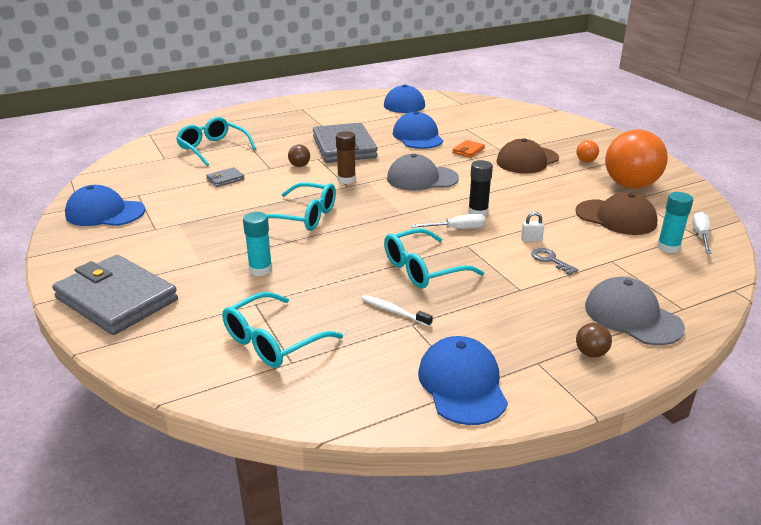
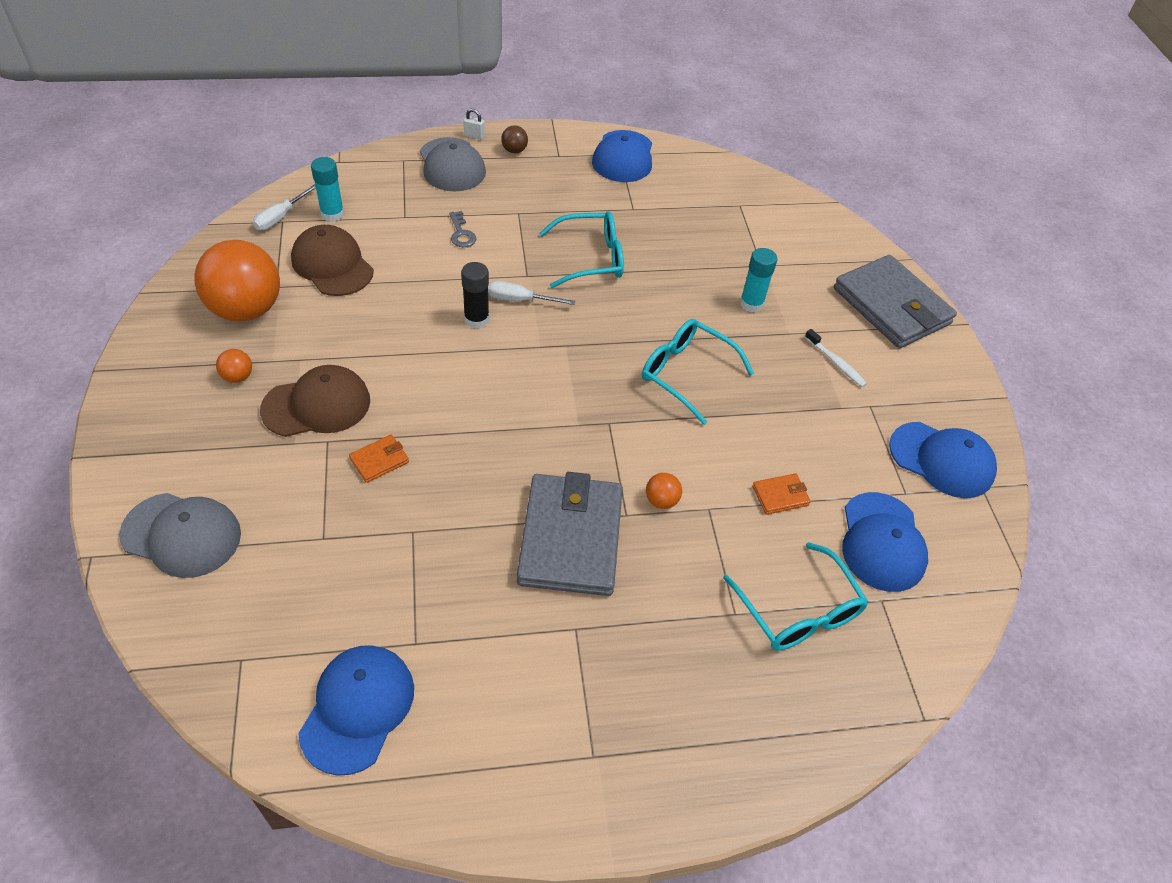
camera: 165 degrees left, 20 degrees up
(225, 179) = (780, 496): grey wallet -> orange wallet
(272, 341) = (752, 225): turquoise glasses -> none
(299, 165) = (661, 500): brown ball -> orange ball
(346, 180) = (604, 438): brown glue stick -> none
(394, 311) = (642, 223): white toothbrush -> white toothbrush (836, 363)
(417, 136) = (427, 536): blue cap -> blue cap (882, 542)
(422, 178) = (499, 408): grey cap -> grey cap (182, 535)
(531, 239) = (455, 262): white padlock -> white padlock (474, 136)

